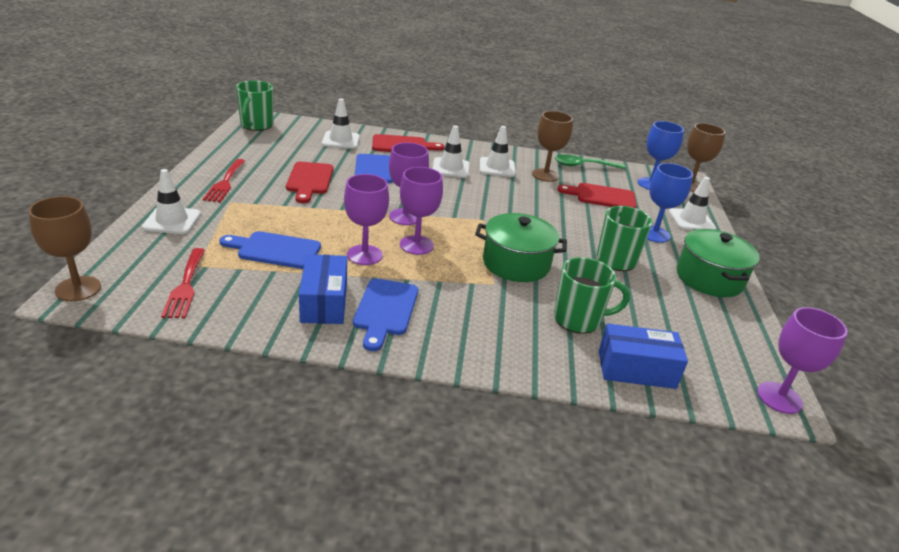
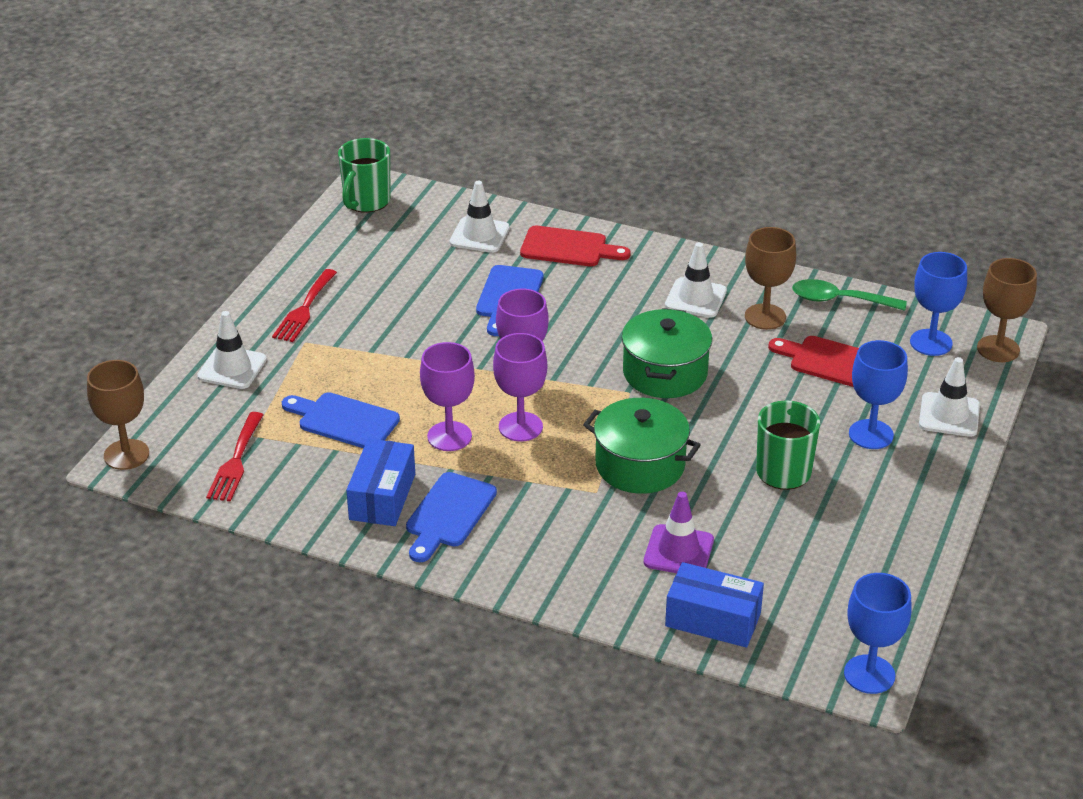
camera: 20 degrees right, 5 degrees up
(309, 180) = (414, 310): red cutting board -> none
(450, 168) = (623, 296): white traffic cone -> none
(578, 320) = (678, 551): green mug -> purple traffic cone
(709, 278) = (902, 512): green pot -> green pot (665, 373)
(779, 398) = (869, 674): purple goblet -> blue goblet

